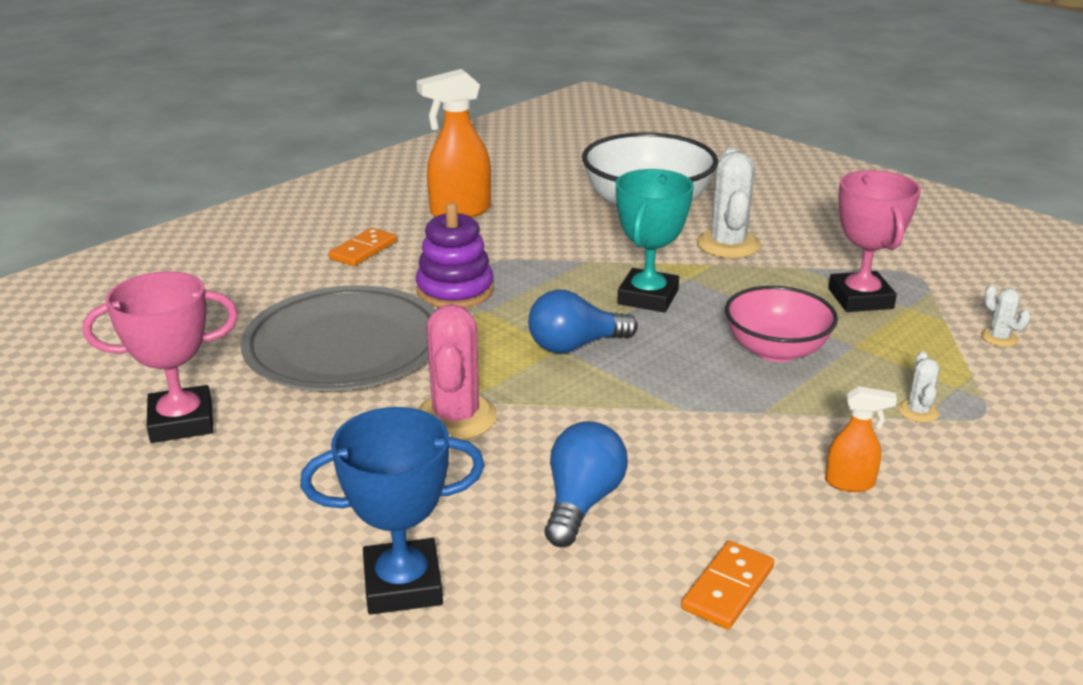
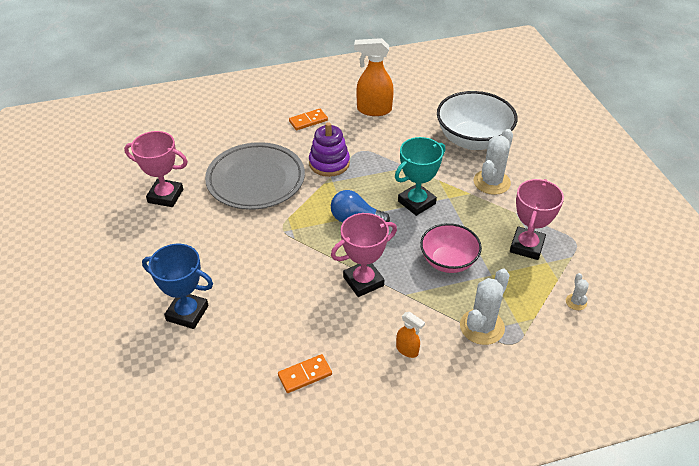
camera: 30 degrees right, 15 degrees up
(456, 417) = (270, 239): pink cactus -> none
(582, 502) = (284, 306): blue light bulb -> none
(677, 419) = (363, 281): none -> pink trophy
(918, 411) = (482, 327): white cactus -> white cactus, size x2.05

